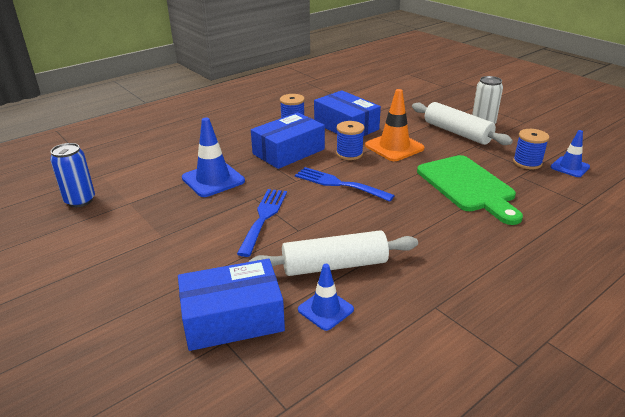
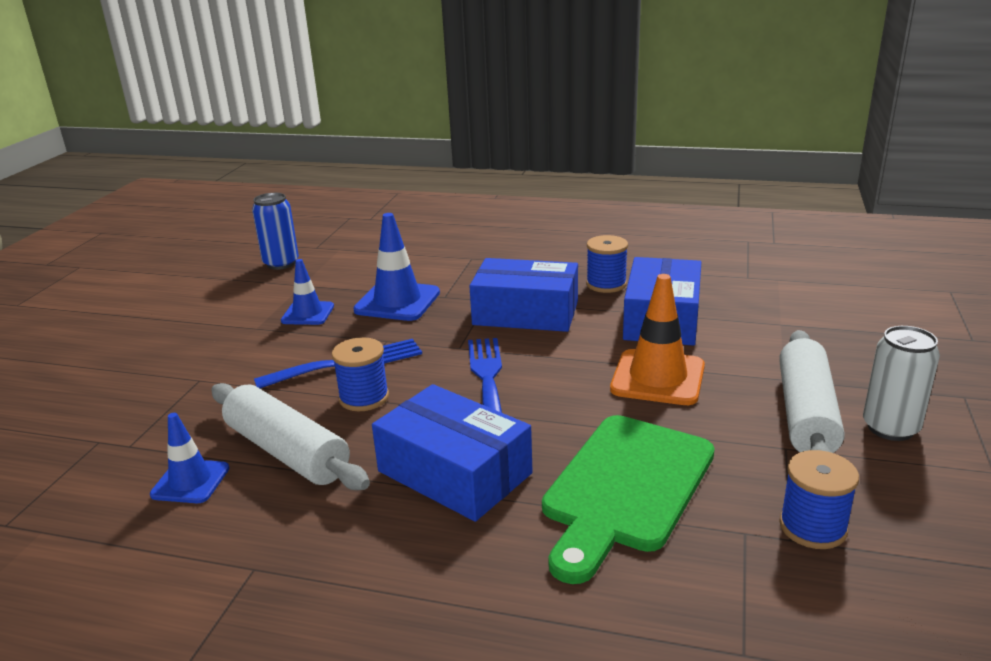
camera: 55 degrees right, 5 degrees down
(232, 318) = (139, 429): blue box -> blue box (454, 472)
(349, 154) = (582, 353): blue spool -> blue spool (364, 398)
(570, 167) = (881, 590): blue traffic cone -> blue traffic cone (308, 313)

